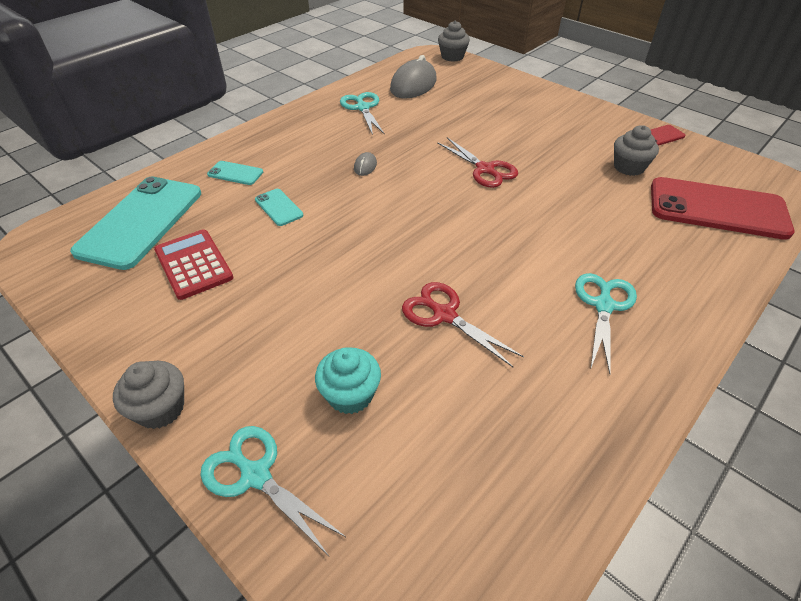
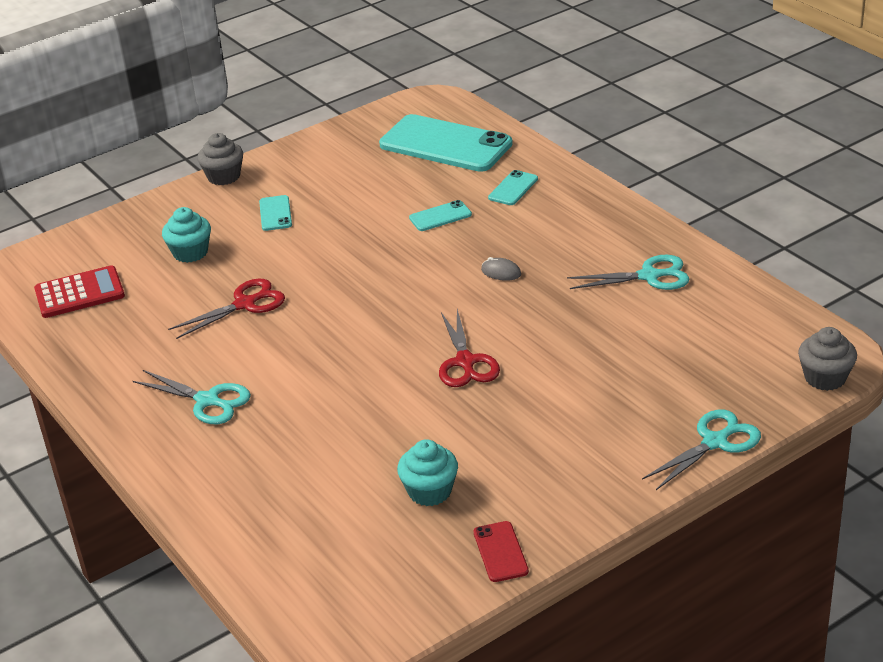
camera: 105 degrees right, 10 degrees down
(193, 264) = (371, 176): red calculator -> red calculator (79, 293)
(256, 475) = (150, 215): turquoise scissors -> turquoise scissors (715, 442)
(263, 330) = (275, 213): none -> turquoise phone
(413, 85) = (716, 326): grey mouse -> none
(485, 169) = (465, 362): red scissors -> red scissors turned 75 degrees counterclockwise
(628, 167) = (430, 491): grey cupcake -> turquoise cupcake
(717, 209) = (311, 544): red phone -> none

